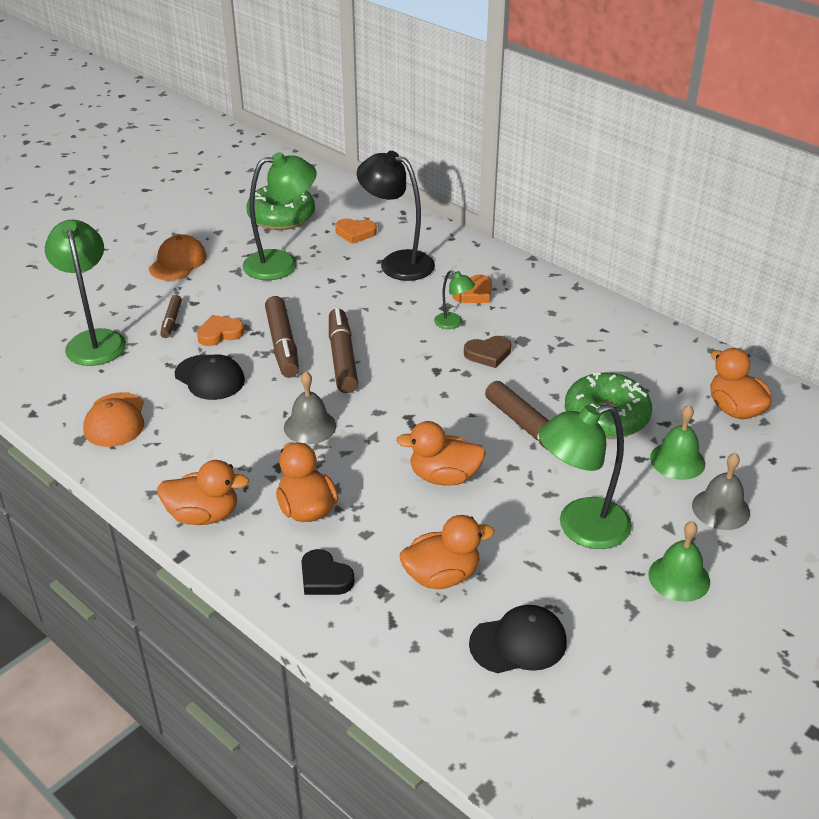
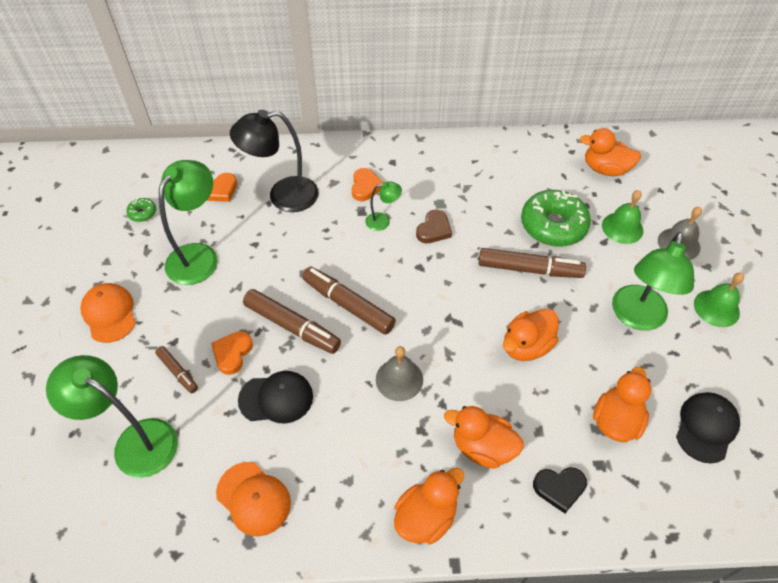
camera: 45 degrees left, 15 degrees up
(281, 217) = (142, 213): green donut -> green donut, size x0.43

